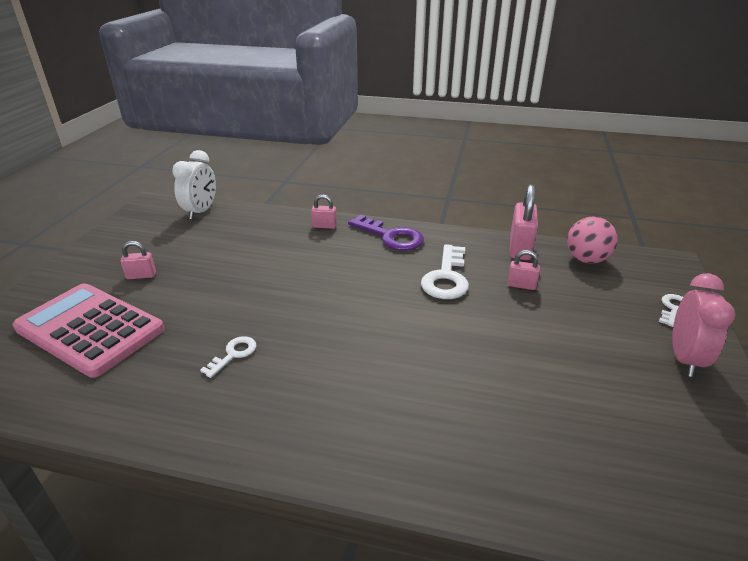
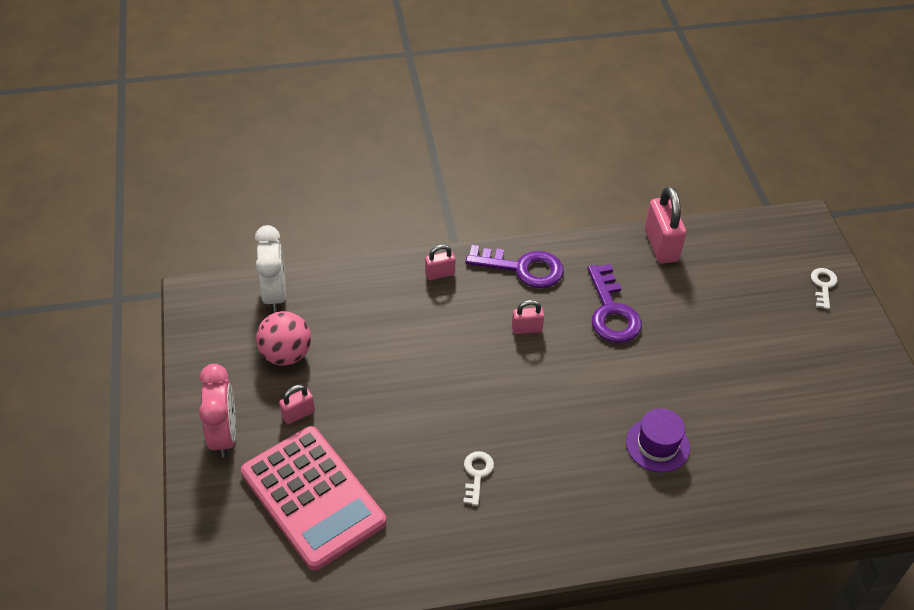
camera: 25 degrees left, 15 degrees up
(90, 329) = (312, 497): pink calculator -> pink calculator turned 135 degrees counterclockwise
(422, 384) = (657, 445): none -> purple hat
(446, 277) = (611, 311): white key -> purple key
(521, 285) = (685, 299): pink padlock -> pink padlock (527, 329)
(586, 259) = (729, 242): pink ball -> pink ball (286, 354)
(684, 358) = (846, 342): pink clock -> pink clock (224, 435)

